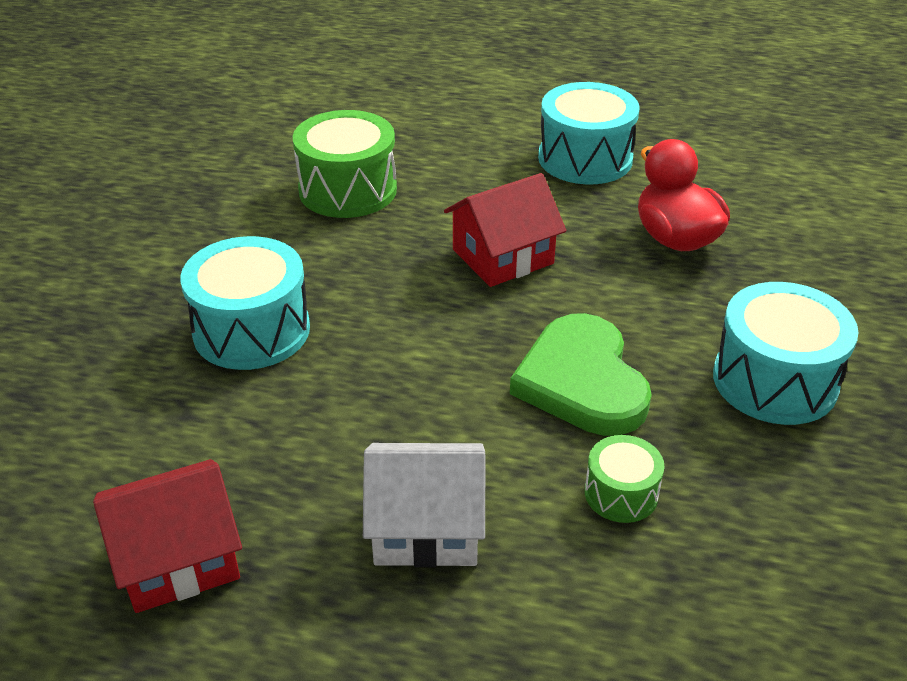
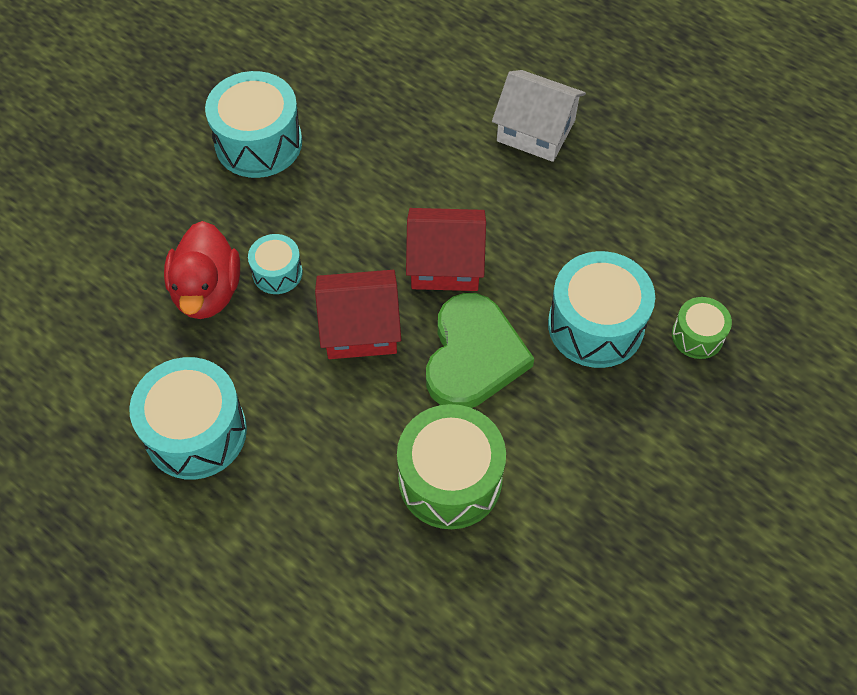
camera: 155 degrees left, 20 degrees up
(178, 558) = (684, 163): red house -> red house (445, 263)
(582, 381) = (382, 189): green heart -> green heart (473, 356)
(621, 493) = (413, 109): green drum -> green drum (697, 336)
(624, 272) = (277, 272): none -> turquoise drum

